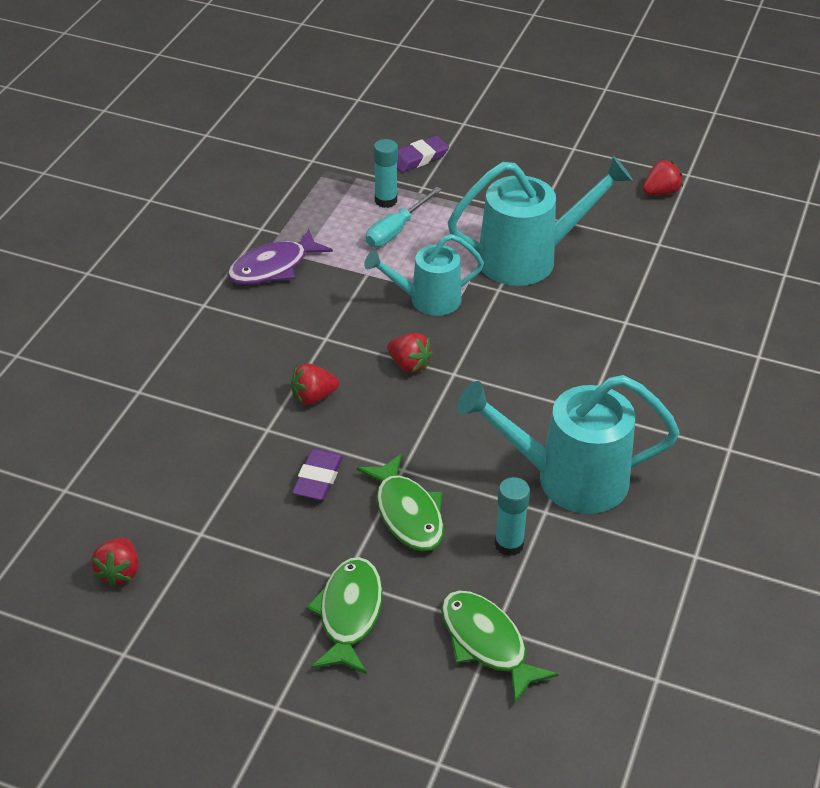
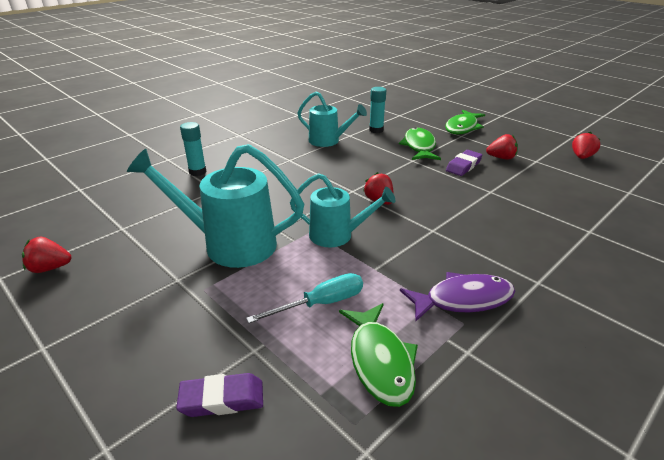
camera: 155 degrees left, 10 degrees down
(313, 397) = (454, 199): red strawberry -> red strawberry (501, 158)
(385, 201) = (308, 344): turquoise glue stick -> turquoise glue stick (197, 172)
(487, 643) = (406, 112): green fish -> green fish (380, 361)
(567, 479) = (328, 141): turquoise watering can -> turquoise watering can, size x0.63

